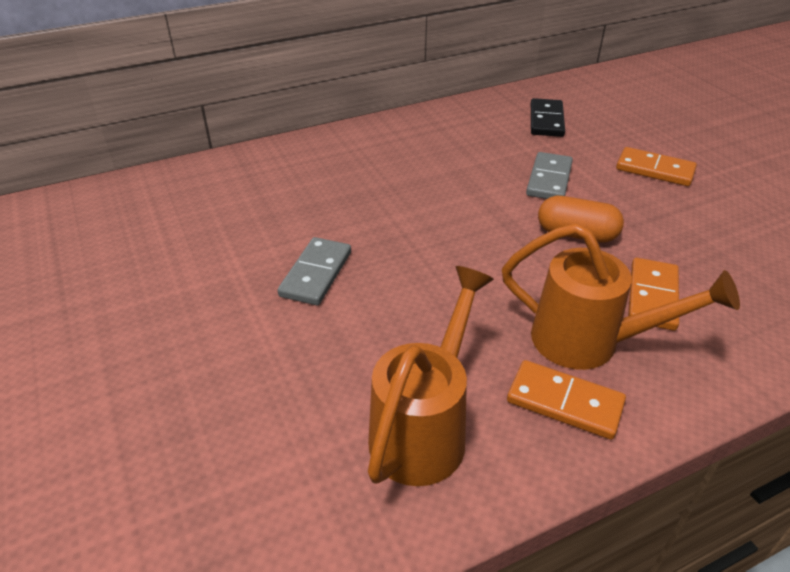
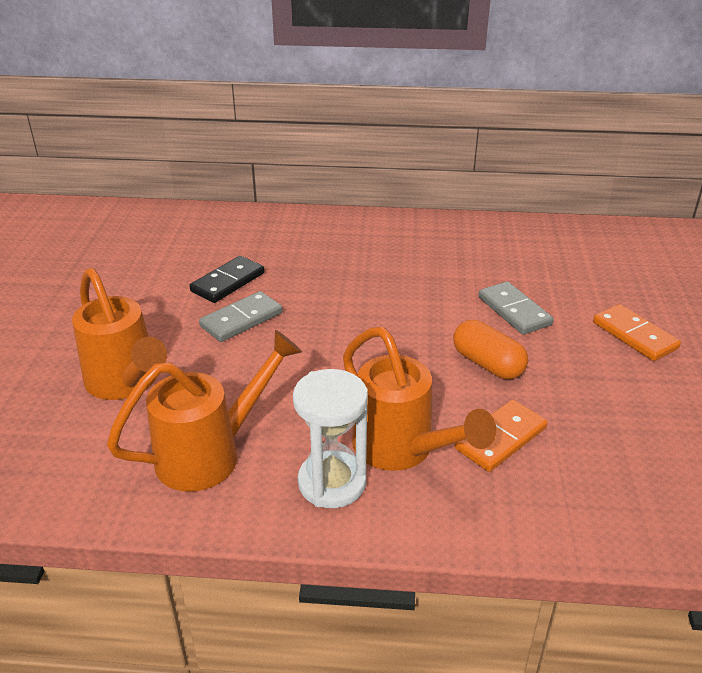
camera: 30 degrees right, 5 degrees down
(258, 392) = (126, 384): none -> orange watering can
(546, 120) = (571, 258): black domino -> black domino (228, 282)
(549, 179) = (514, 311): grey domino -> grey domino turned 75 degrees counterclockwise
(564, 402) = (332, 483): orange domino -> white hourglass

